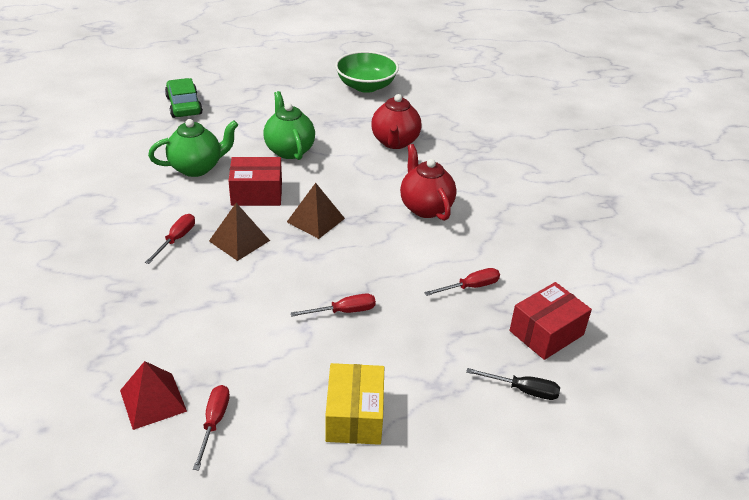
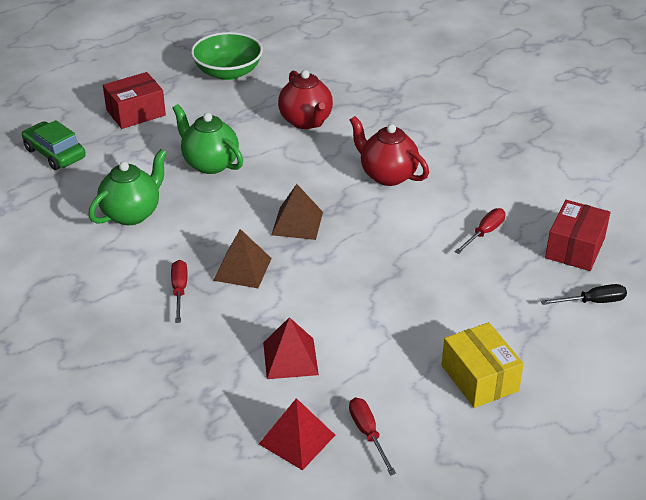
camera: 25 degrees left, 0 degrees up
(210, 329) = (290, 358): none -> red pyramid
(256, 193) = (217, 218): red box -> red box (136, 113)
(344, 311) = (395, 296): red screwdriver -> none

